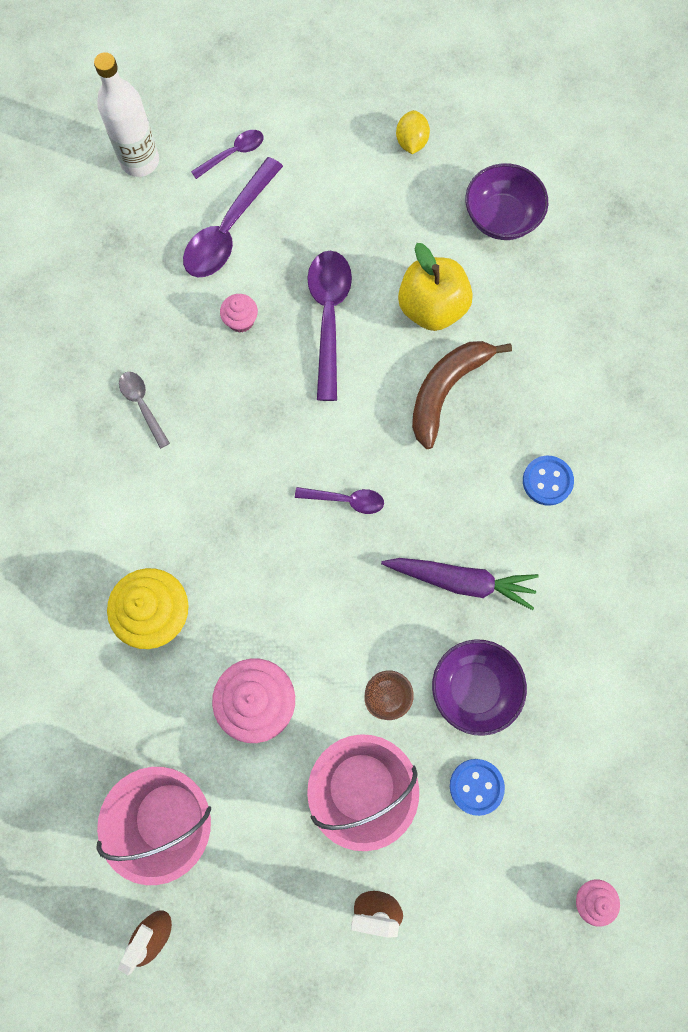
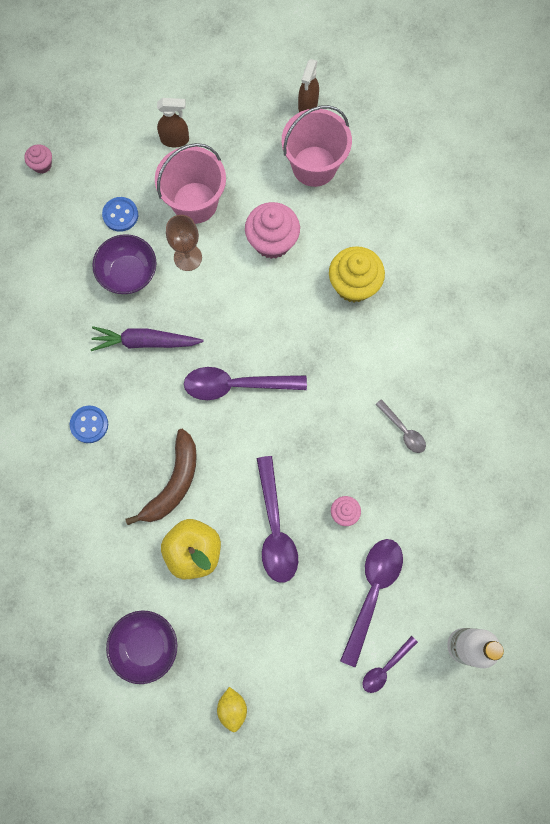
camera: 170 degrees right, 0 degrees up
(346, 500) = (236, 385): purple spoon -> purple spoon, size x1.84

